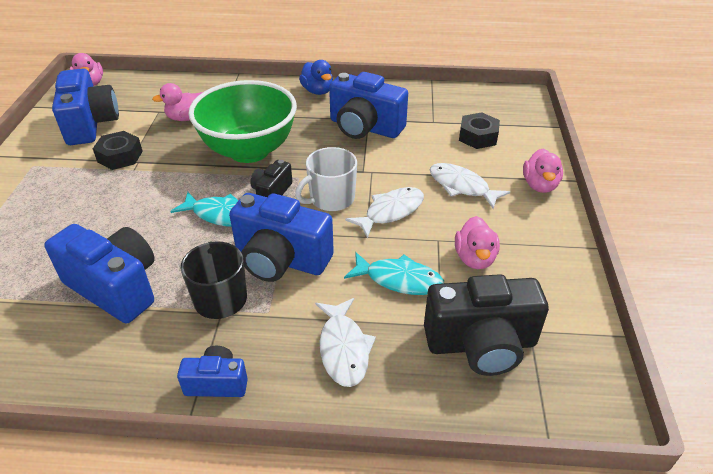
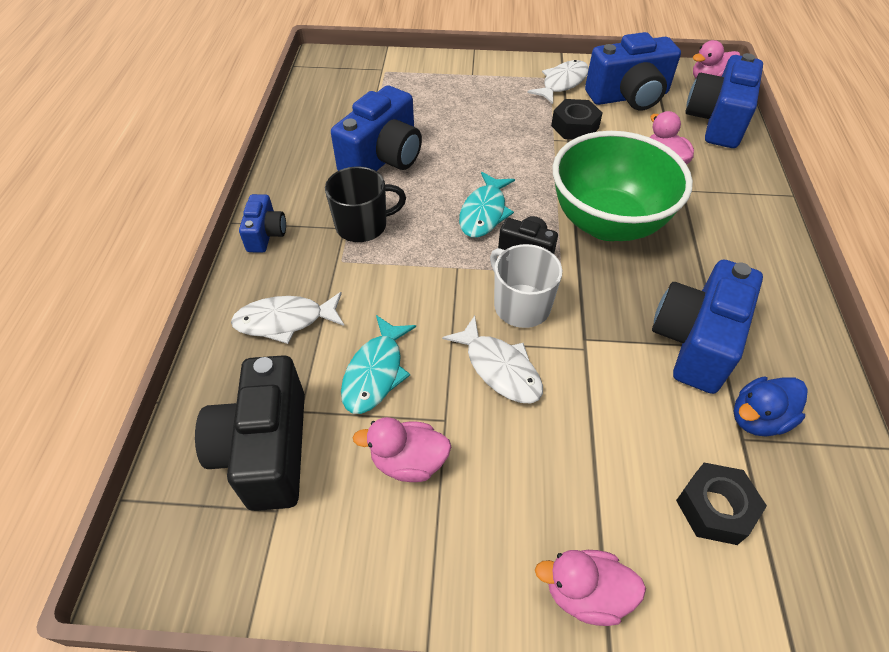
camera: 90 degrees right, 10 degrees up
(281, 259) = (414, 265): blue camera -> blue camera (716, 121)
(317, 91) = (779, 283): blue duck -> blue duck (758, 418)
(461, 186) = (565, 463): white fish -> white fish (562, 83)

